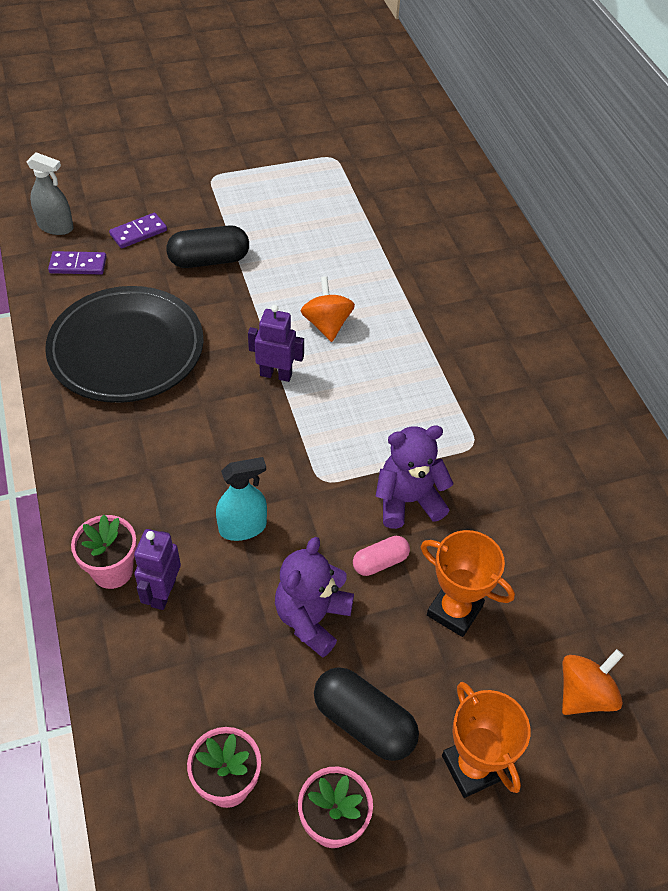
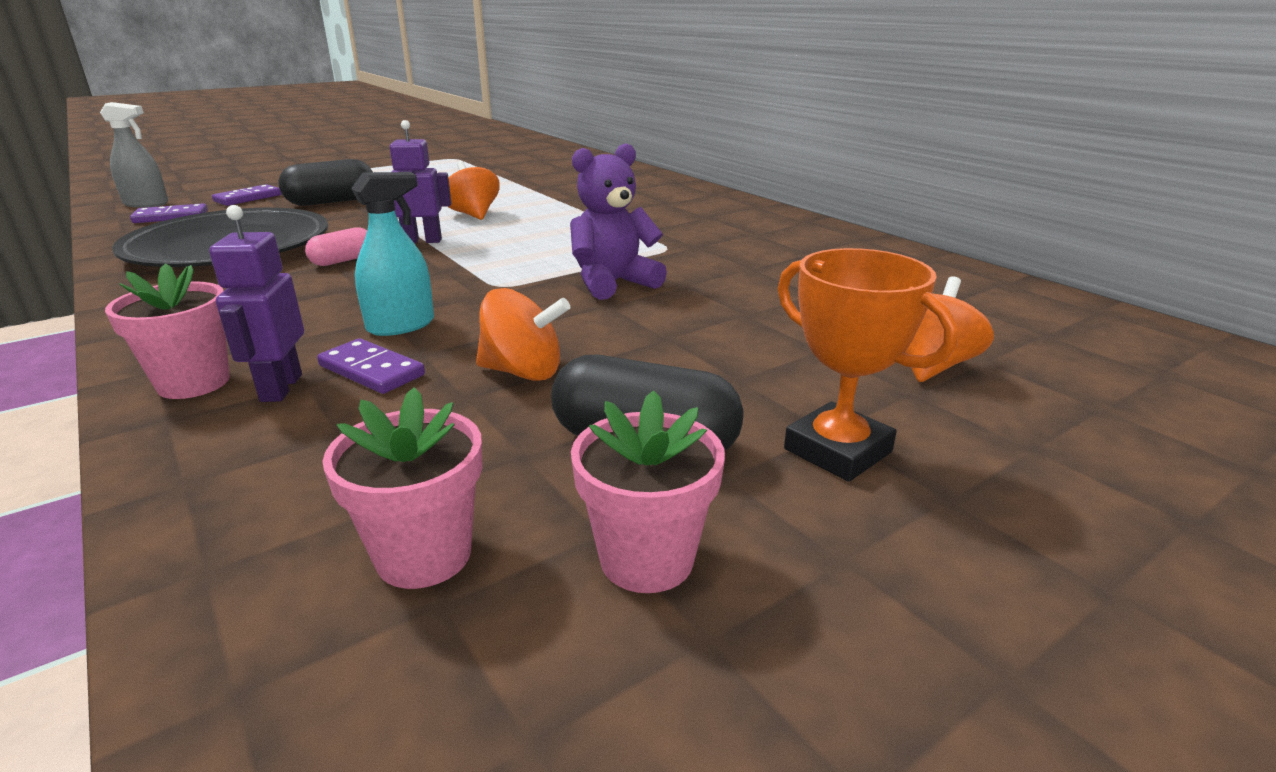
camera: 15 degrees left, 25 degrees down
(218, 587) = (371, 370): none -> purple domino
(312, 618) = (523, 372): purple teddy bear -> orange spinning top
(380, 562) = (600, 322): pink capsule -> pink capsule (343, 260)
(454, 610) = (717, 338): orange trophy -> none

